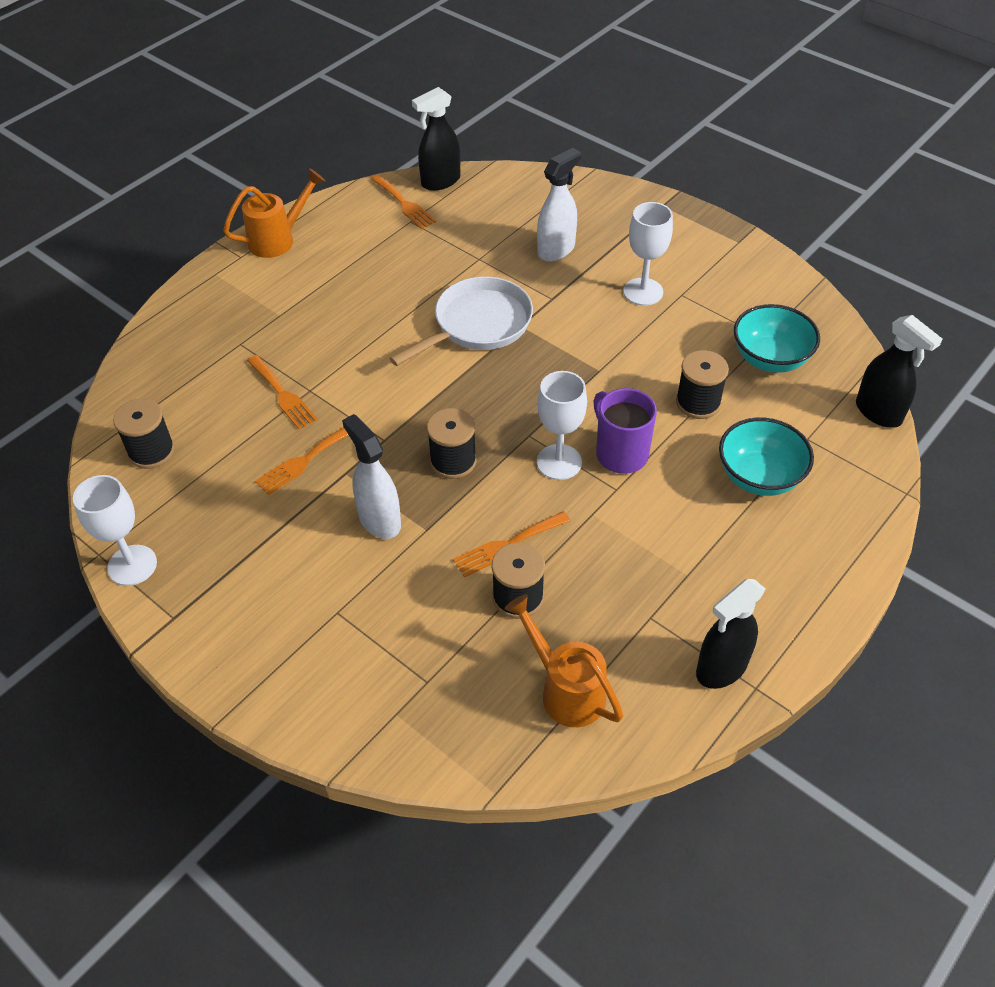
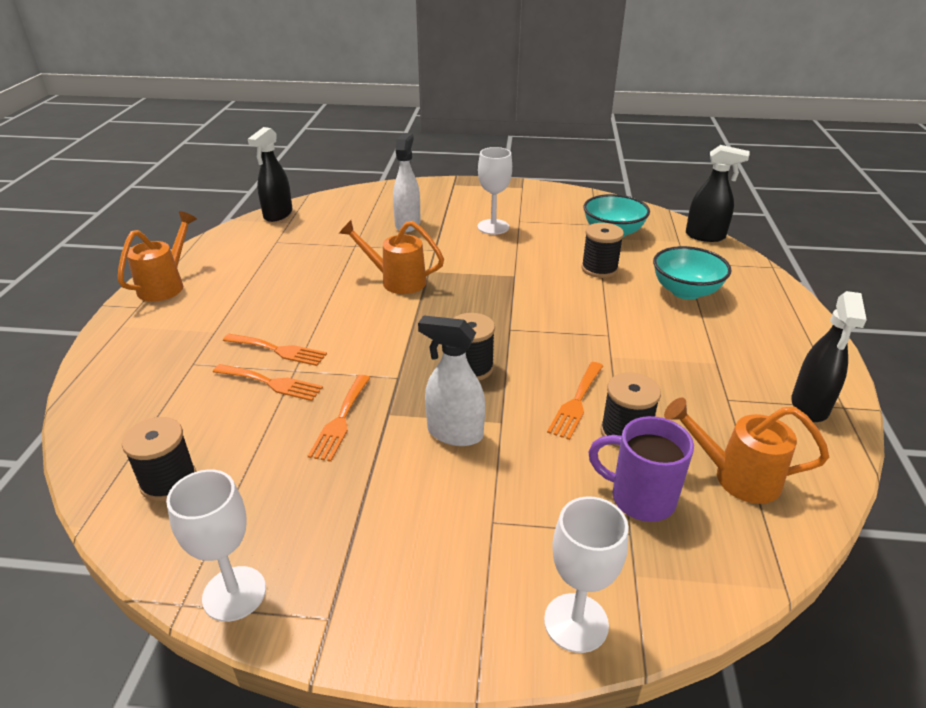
camera: 35 degrees left, 15 degrees down
(404, 204) = (261, 234): orange fork -> orange fork (278, 350)
(478, 325) = (396, 281): white pan -> orange watering can
(559, 462) = (550, 336): white goblet -> white goblet (576, 622)
(620, 453) = (585, 314): purple mug -> purple mug (640, 498)

